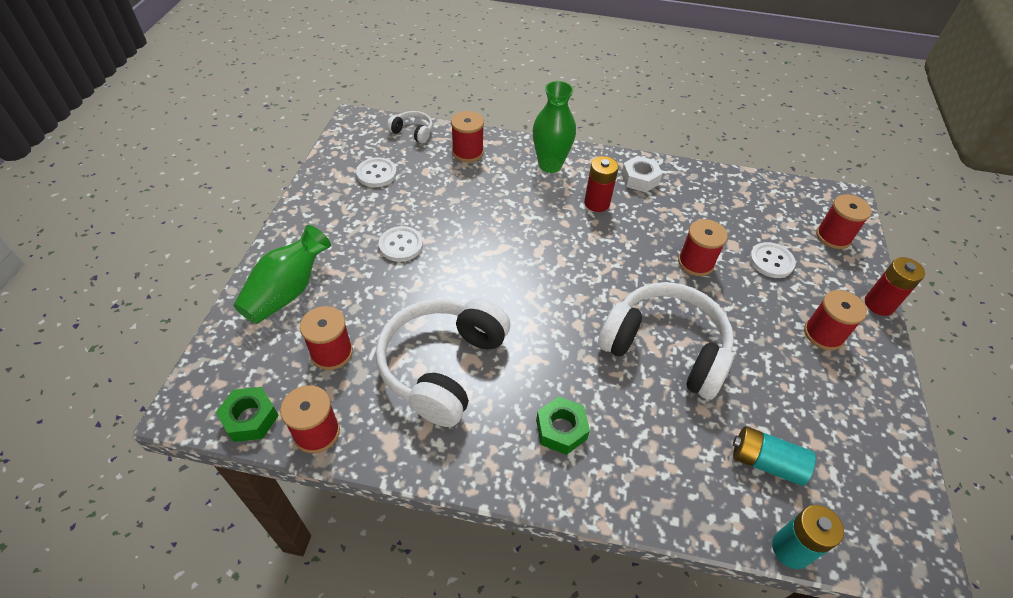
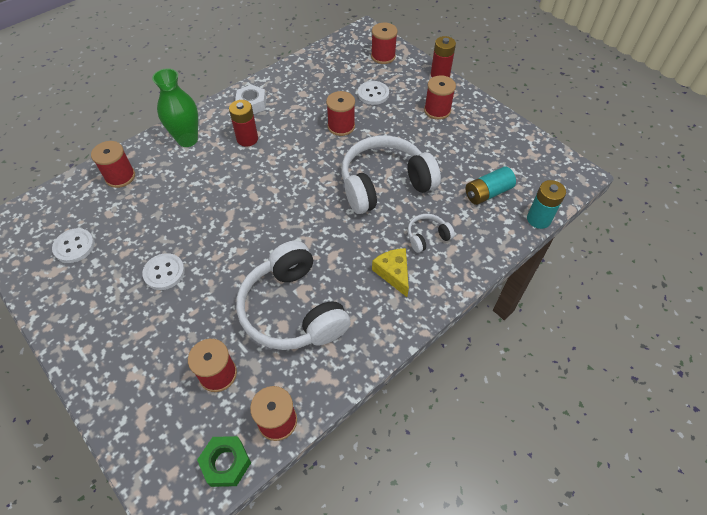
camera: 50 degrees left, 5 degrees up
(287, 291) = (130, 375): green vase -> none
(412, 132) = (58, 197): white headphones -> white headphones (427, 237)
(561, 429) = (393, 273): green nut -> yellow cheese

